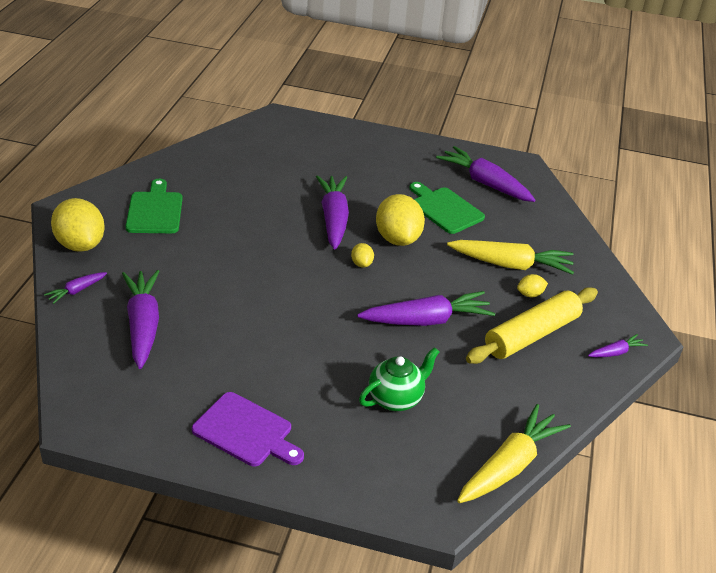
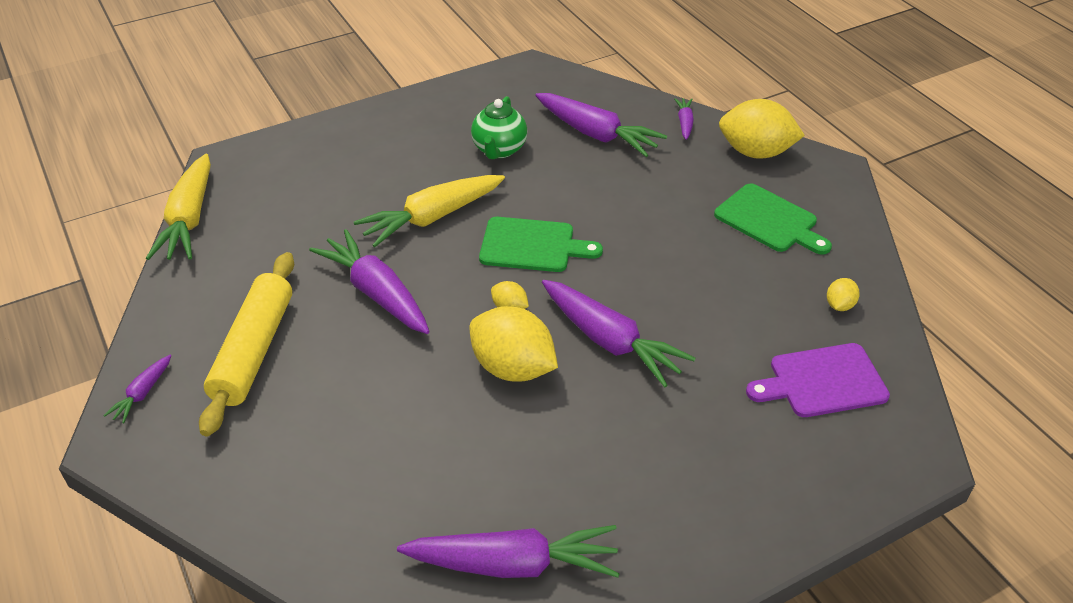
camera: 140 degrees right, 5 degrees up
(246, 431) = (417, 123): purple cutting board -> purple cutting board (822, 381)
(396, 399) = (331, 209): green teapot -> green teapot (499, 150)
(427, 320) = (376, 293): purple carrot -> purple carrot turned 105 degrees clockwise
(445, 209) = (512, 461): green cutting board -> green cutting board (532, 246)
(511, 265) = (349, 430): yellow carrot -> yellow carrot (432, 218)
(530, 294) = (293, 403): yellow lemon -> yellow lemon (839, 305)

